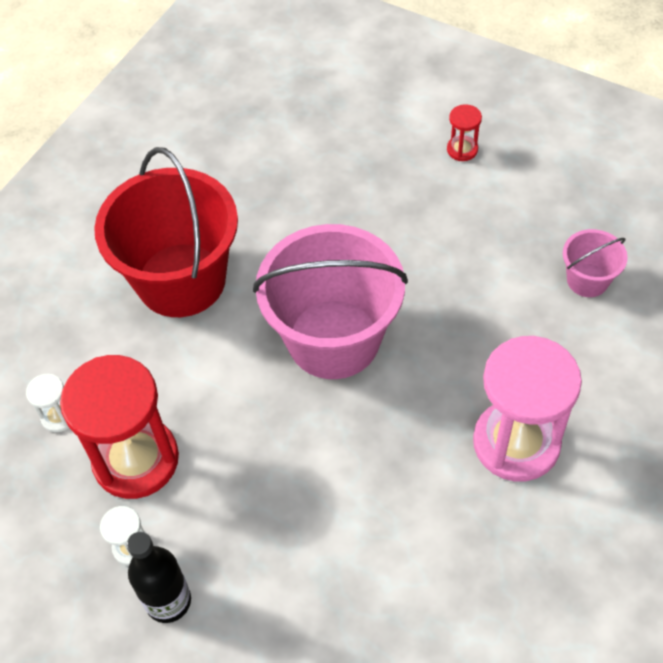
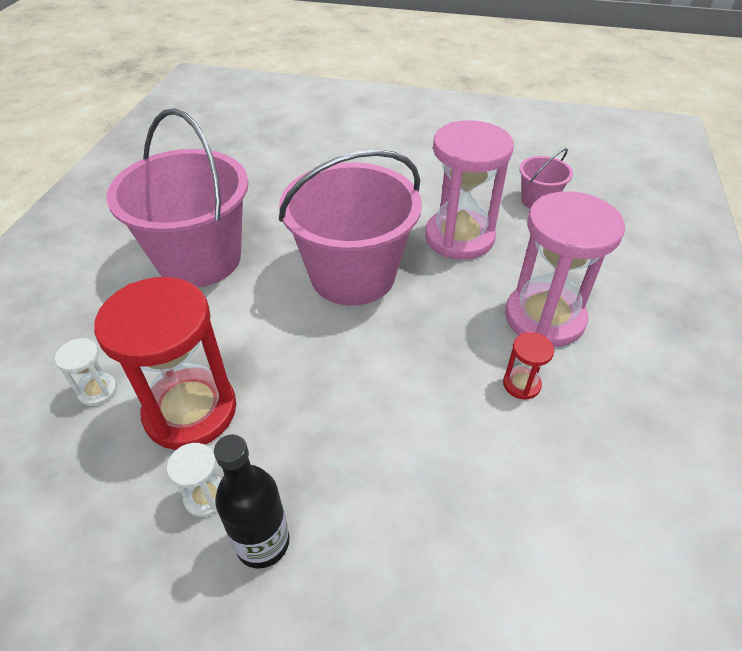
camera: 20 degrees left, 10 degrees down
(181, 280) = (199, 259): red bucket -> pink bucket
(462, 149) = (404, 142): red hourglass -> red hourglass (521, 384)
(469, 314) = (459, 237): none -> pink hourglass

